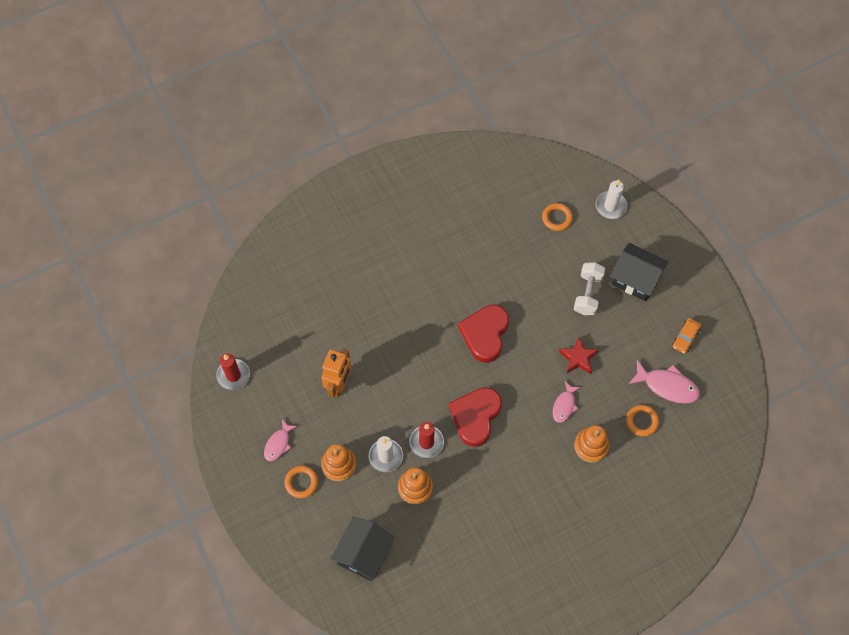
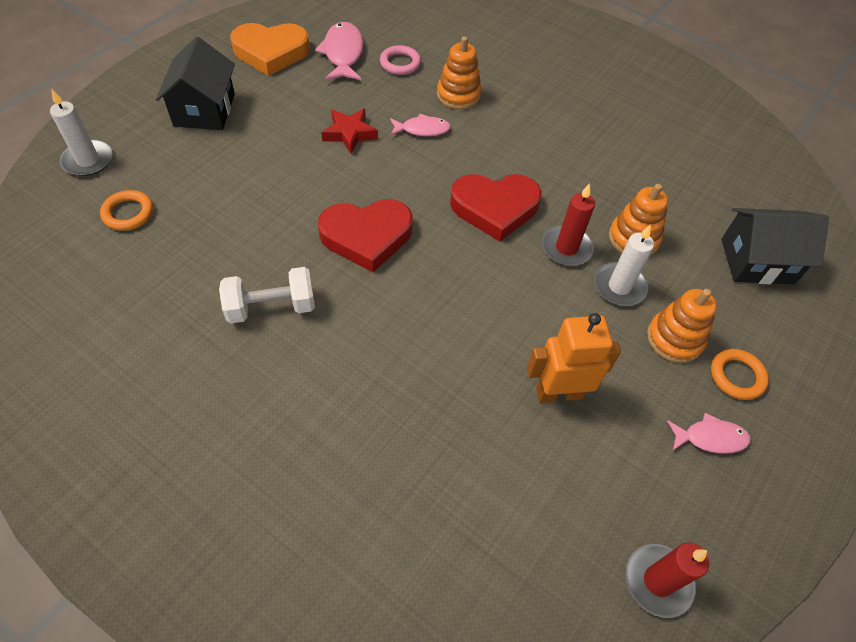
camera: 120 degrees left, 10 degrees down
(587, 294) = (248, 148): white dumbbell -> white dumbbell (271, 307)
(642, 421) = (400, 63): orange ring -> pink ring
(685, 338) = (271, 52): orange car -> orange heart

